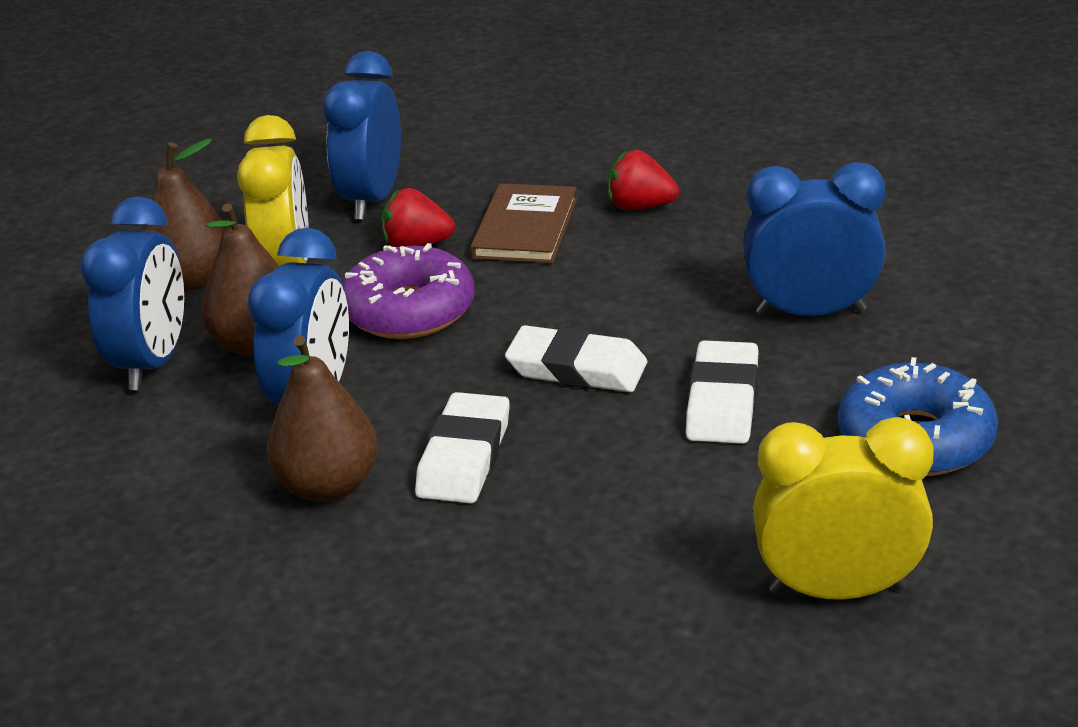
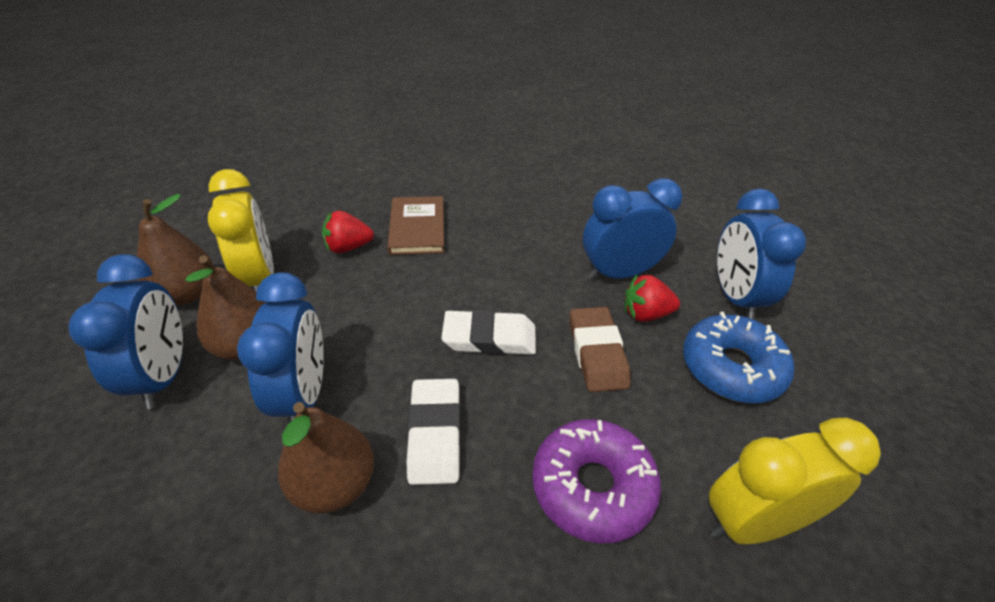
camera: 20 degrees left, 10 degrees up
(372, 199) = (308, 215): blue clock -> blue clock (735, 297)
(409, 310) = (356, 302): purple donut -> purple donut (592, 487)
(640, 207) = (484, 205): red strawberry -> red strawberry (645, 314)
(723, 401) = (597, 353): white eraser -> brown eraser

